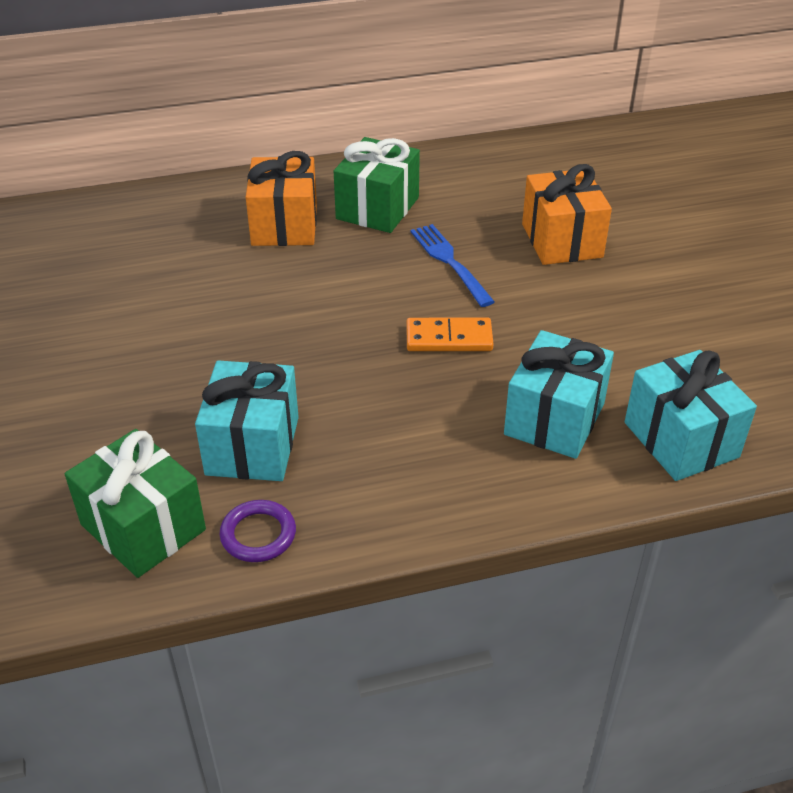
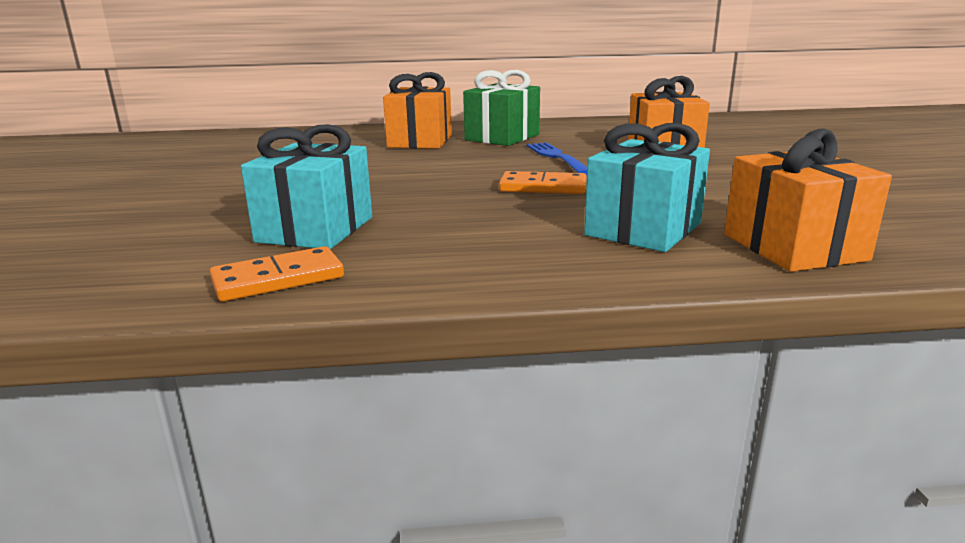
camera: 10 degrees right, 20 degrees down
(143, 527) = (161, 268): green gift -> none
(258, 534) = (278, 279): purple ring -> orange domino
(681, 440) = (793, 247): turquoise gift -> orange gift

